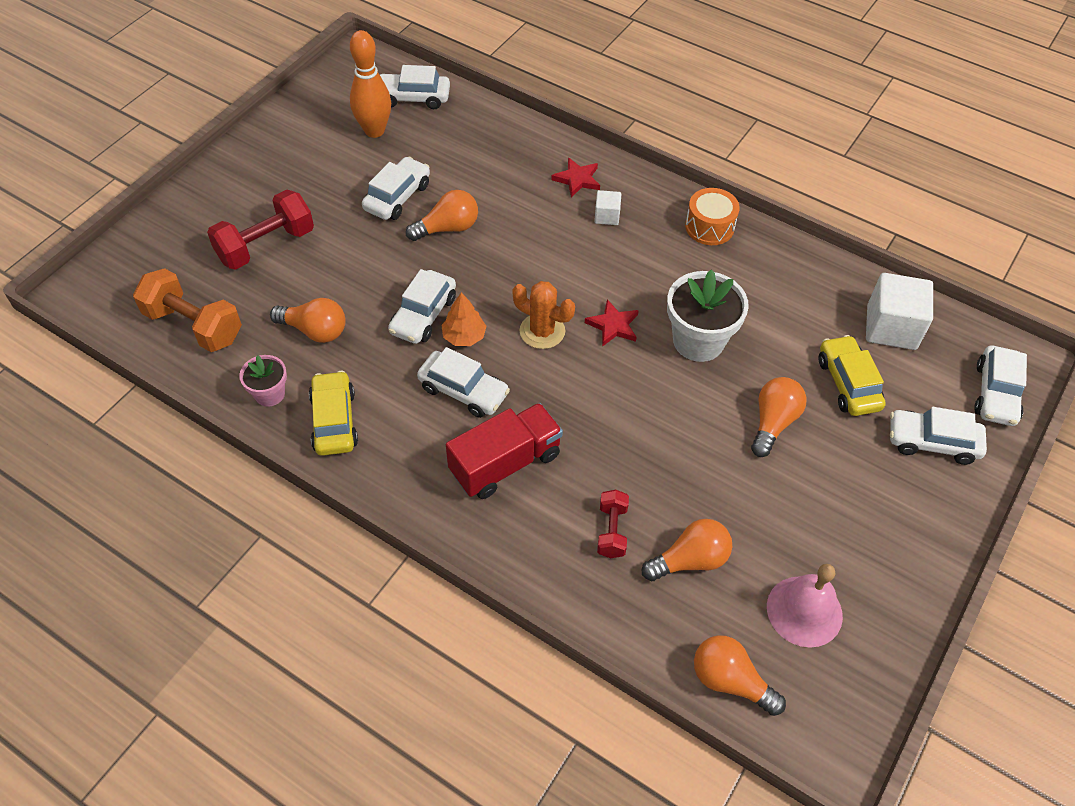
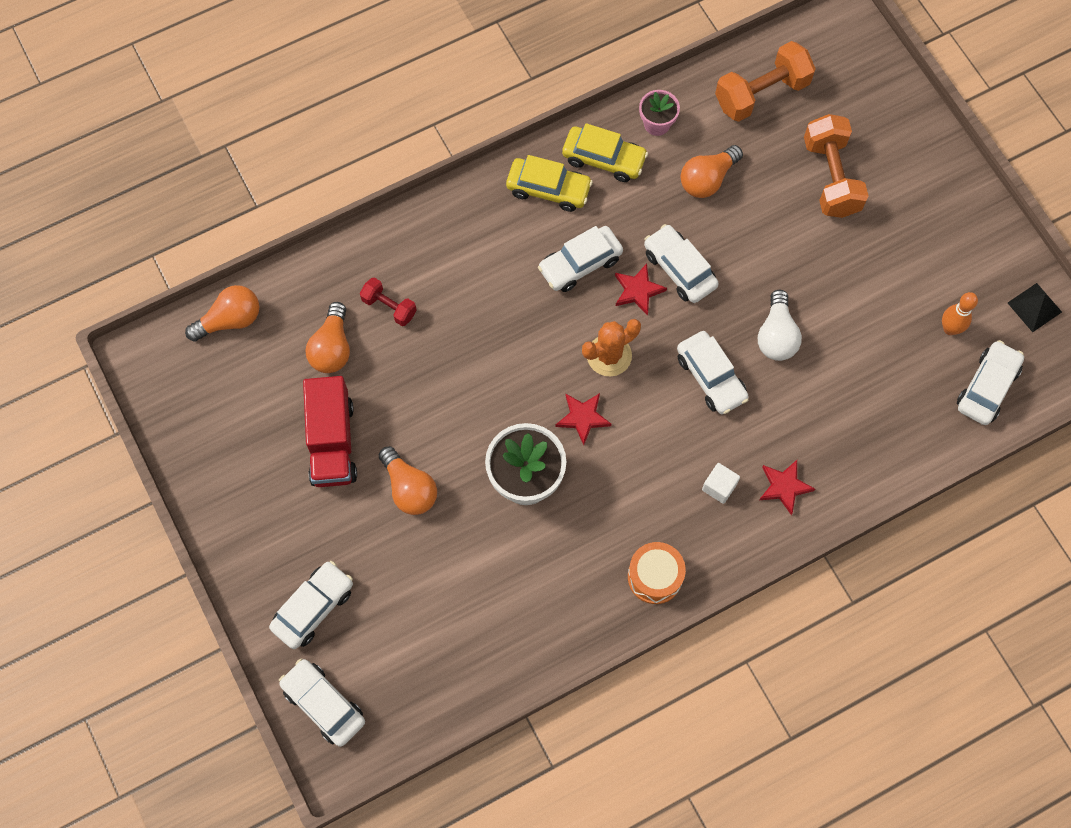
camera: 120 degrees right, 15 degrees up
(266, 245) = (831, 177): red dumbbell -> orange dumbbell
(326, 92) = (1034, 307): none -> black pyramid
(374, 131) = (950, 329): orange bowling pin -> orange bowling pin, size x0.62
(397, 197) = (841, 310): white car -> white car (711, 377)
(448, 228) = (776, 336): orange light bulb -> white light bulb
(464, 336) = (638, 290): orange tree -> red star
(505, 463) = (493, 262): red truck -> red truck (332, 442)
(804, 611) = (244, 403): pink bell -> none
(847, 383) = (409, 579): yellow car -> yellow car (548, 189)
(891, 327) = (443, 665): white cube -> none

